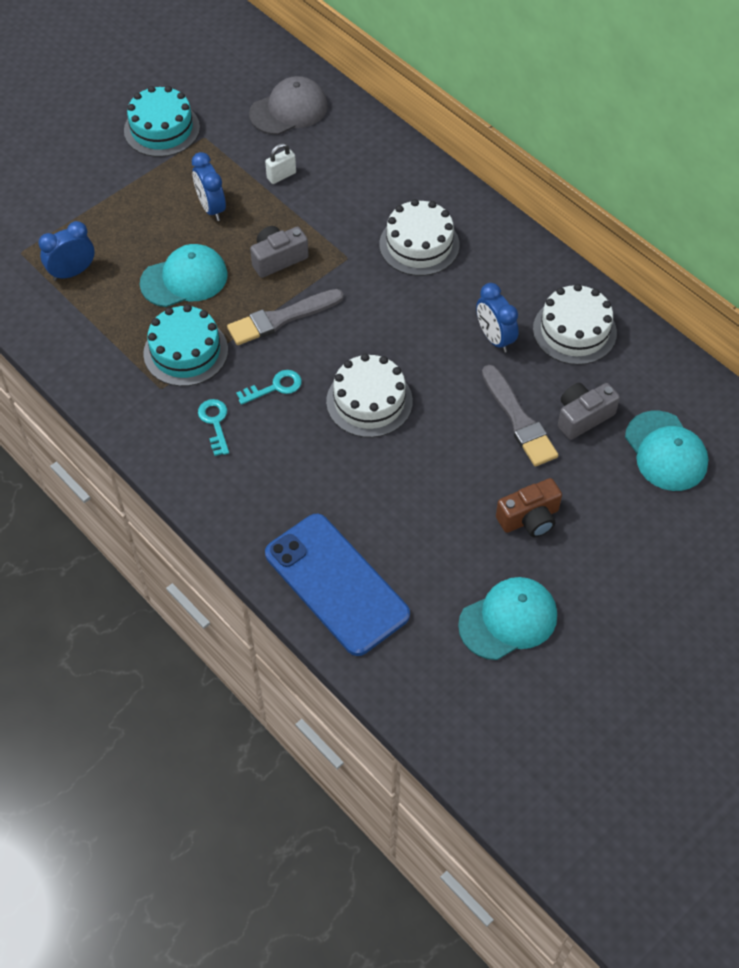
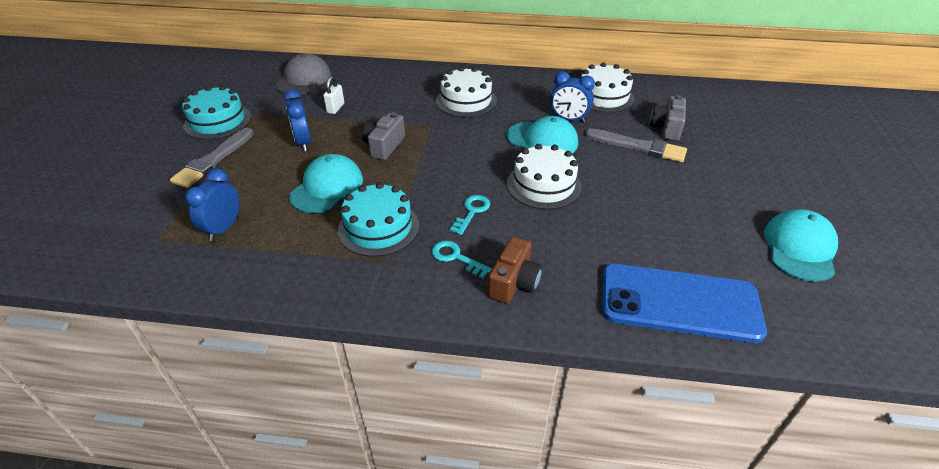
camera: 40 degrees left, 15 degrees down
(211, 208) = (303, 143): blue clock -> blue clock turned 45 degrees clockwise
(281, 318) = (426, 174): grey brush -> grey brush (213, 160)
(529, 518) = (720, 188): brown camera -> brown camera (514, 282)
(666, 451) = (727, 120): turquoise cap -> turquoise cap (542, 140)

